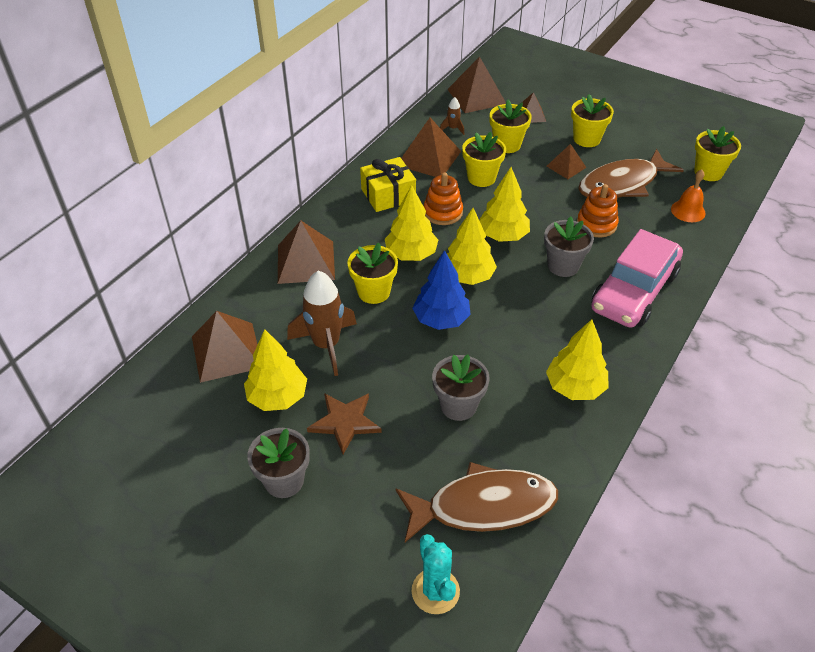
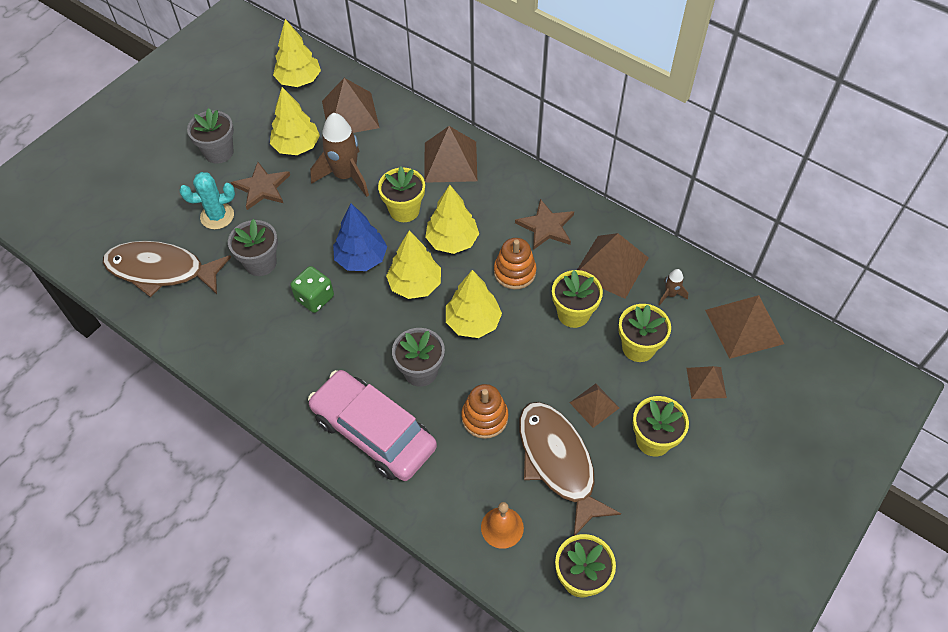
camera: 95 degrees right, 10 degrees up
(388, 195) = (546, 226): yellow gift -> brown star
(435, 591) = (105, 235): turquoise cactus -> turquoise cactus (217, 216)
(483, 506) = (161, 270): brown fish -> brown fish turned 105 degrees clockwise
(497, 351) = (314, 298): none -> green dice
(575, 387) = (260, 353): yellow tree -> yellow tree (299, 80)

